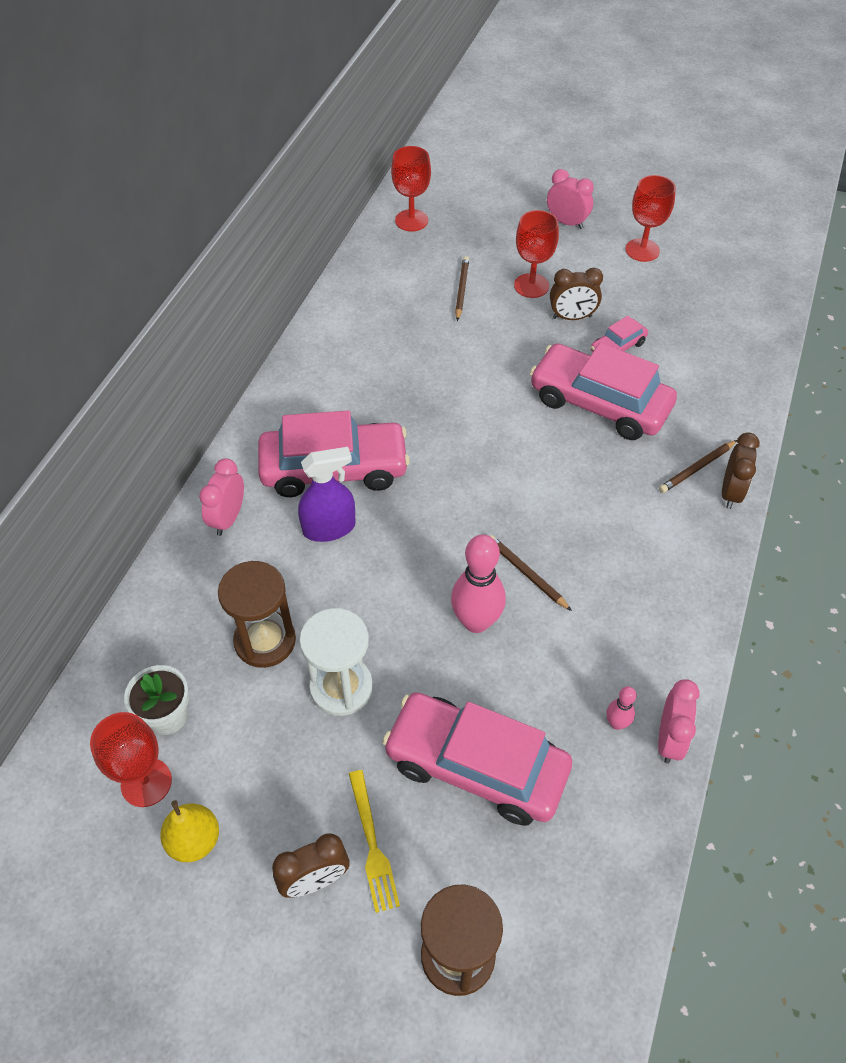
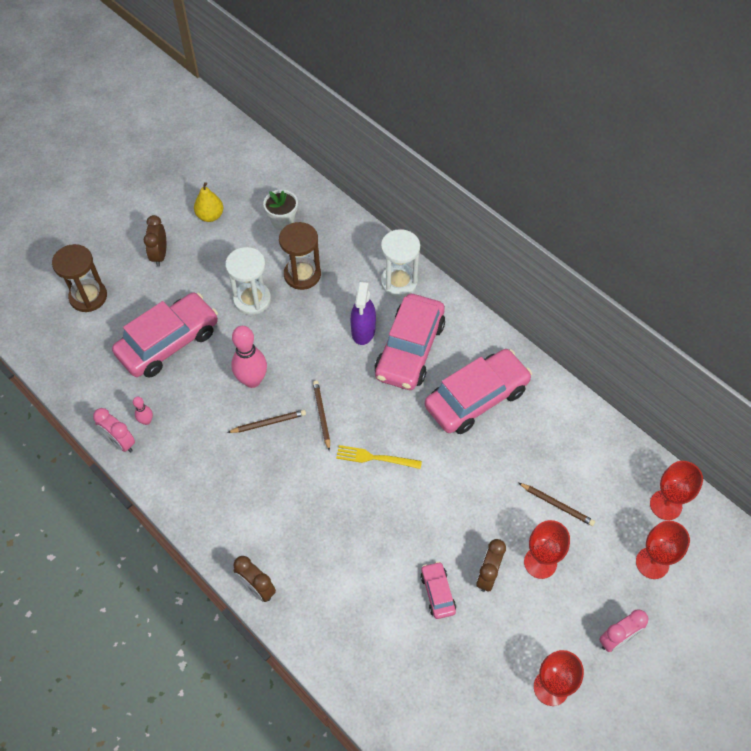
camera: 115 degrees right, 5 degrees up
(146, 782) = (252, 205): red goblet -> red goblet (652, 563)
(228, 518) = (399, 282): pink clock -> white hourglass
(372, 844) = (160, 283): yellow fork -> yellow fork (375, 458)
(599, 403) = (385, 544): pink car -> pink car (476, 398)
(697, 468) = (290, 578): brown pencil -> brown pencil (321, 415)

